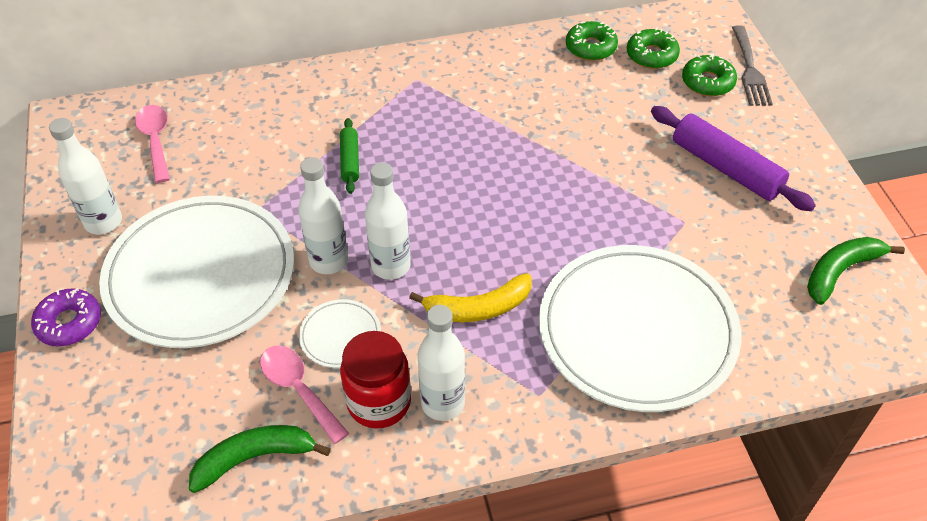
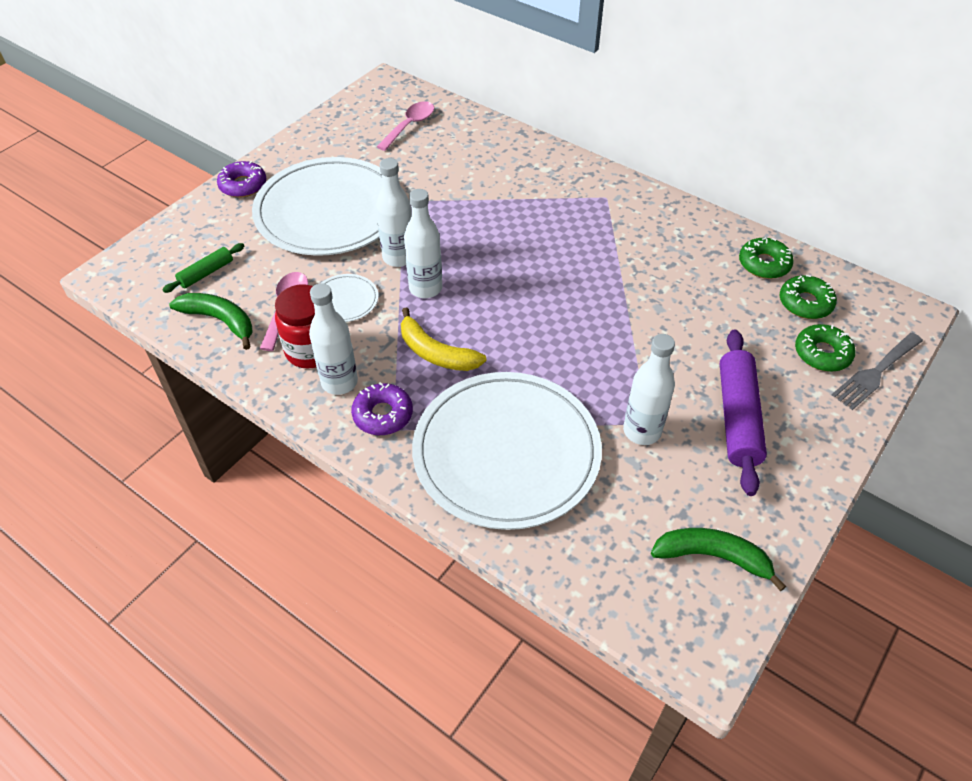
camera: 50 degrees right, 0 degrees up
(103, 222) = (326, 148): white bottle -> white bottle (642, 431)
(350, 161) = (493, 214): green rolling pin -> green rolling pin (206, 273)
(515, 393) = (383, 415): none -> purple donut

